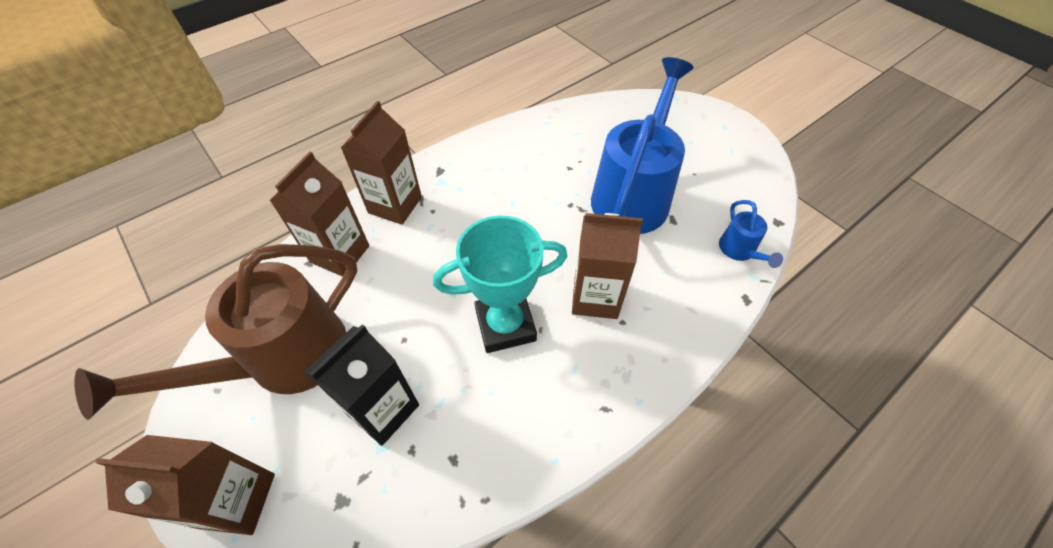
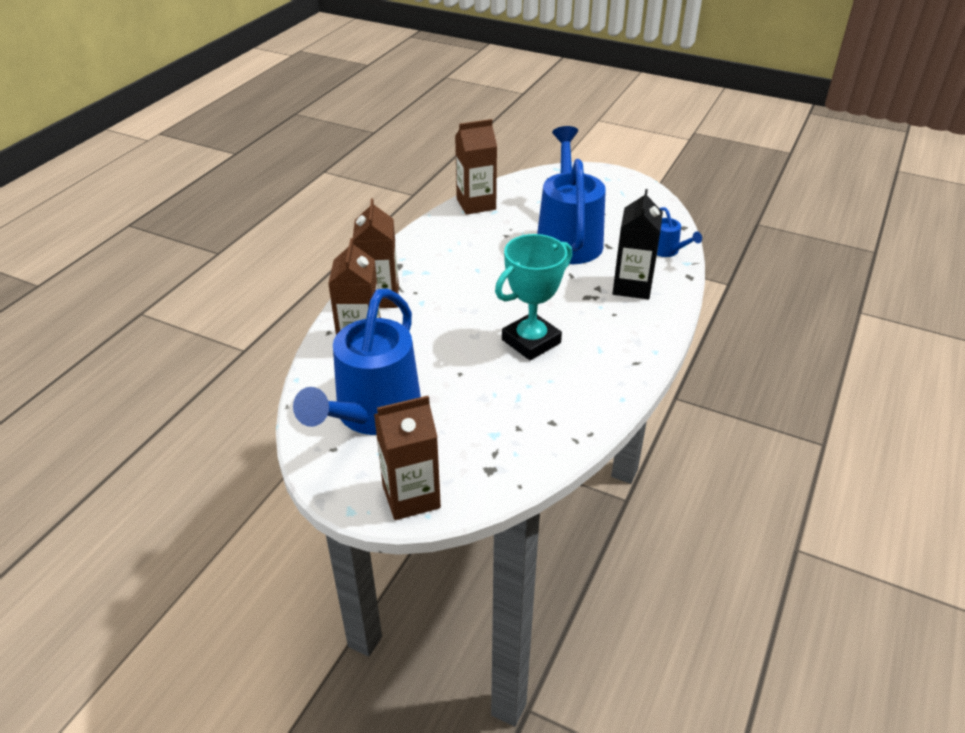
camera: 25 degrees left, 15 degrees down
(282, 360) = (372, 415): brown watering can -> blue watering can
(383, 409) = (478, 414): black carton -> black carton (632, 286)
(595, 297) = (585, 306): brown carton -> brown carton (476, 204)

